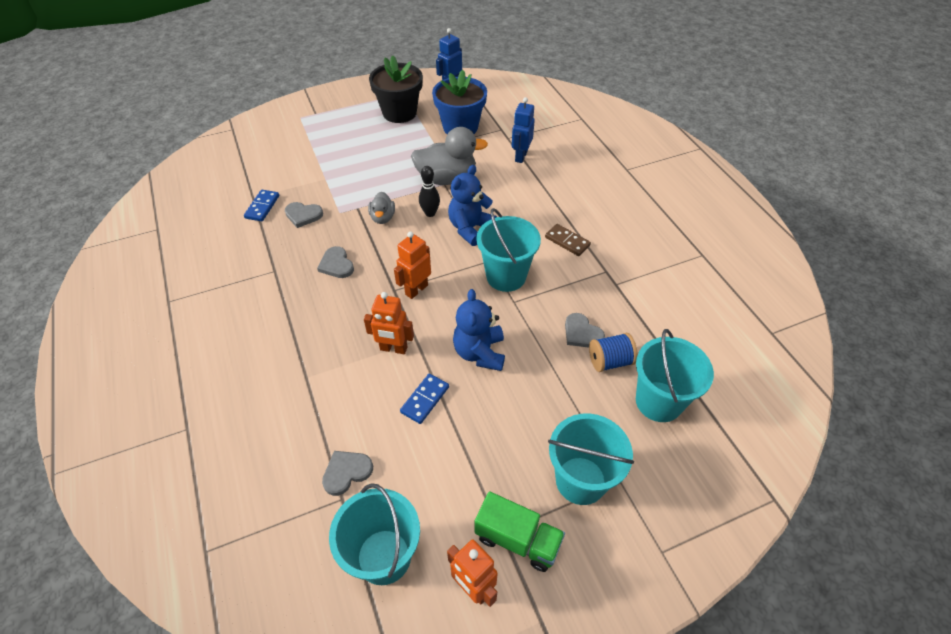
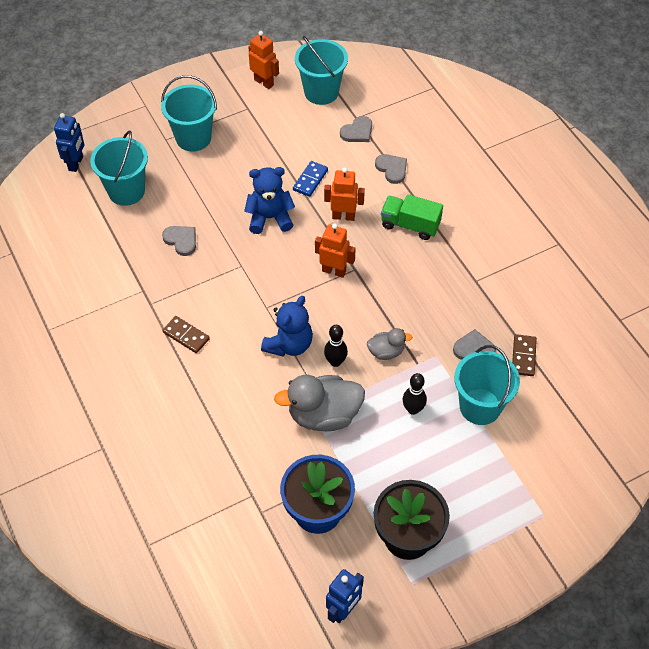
camera: 175 degrees right, 5 degrees up
(262, 207) = (523, 356): blue domino -> brown domino
(336, 264) = (417, 291): grey heart -> grey heart (392, 169)
(372, 178) = (413, 409): none -> black bowling pin
(382, 218) = (386, 352): grey duck -> grey duck turned 90 degrees clockwise
(416, 289) = (334, 271): orange robot -> orange robot turned 105 degrees counterclockwise
(479, 353) = (270, 218): blue teddy bear -> blue teddy bear turned 90 degrees counterclockwise
(506, 276) = (249, 291): turquoise bucket -> turquoise bucket (480, 406)
(517, 539) = (237, 105): green truck -> green truck (410, 225)
(520, 156) = (234, 460): blue robot -> blue robot (76, 163)
(610, 361) = (160, 219): blue spool -> none

